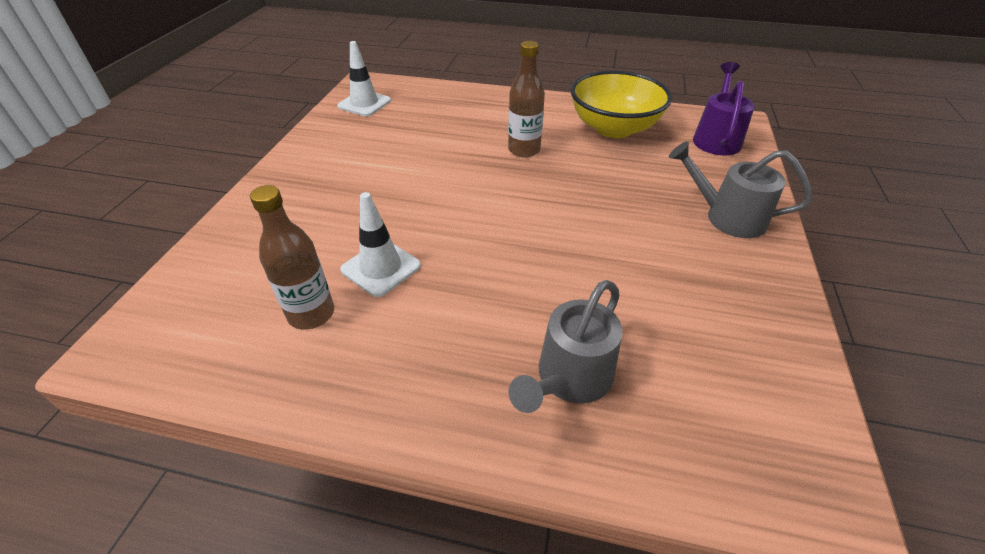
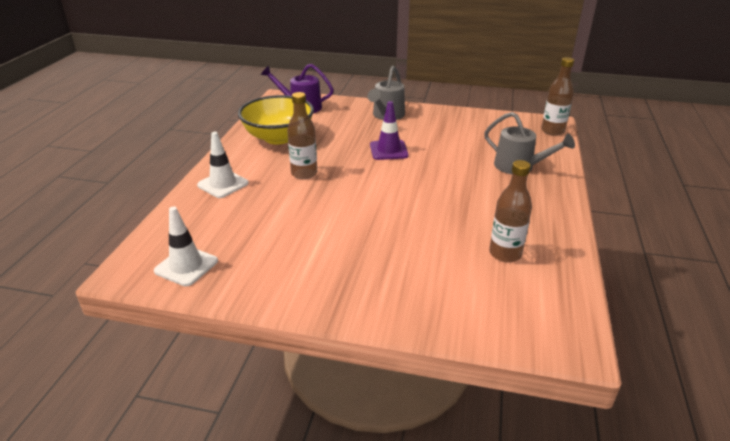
camera: 90 degrees left, 10 degrees down
(381, 268) = (454, 229): white traffic cone -> white traffic cone (223, 184)
(600, 216) = (388, 150): none -> purple traffic cone
(773, 491) = (552, 131): none -> brown bottle

